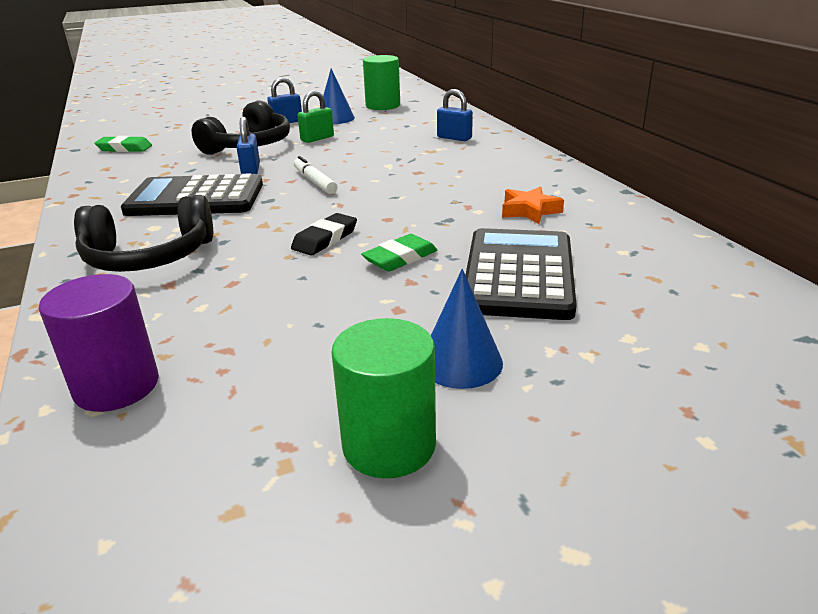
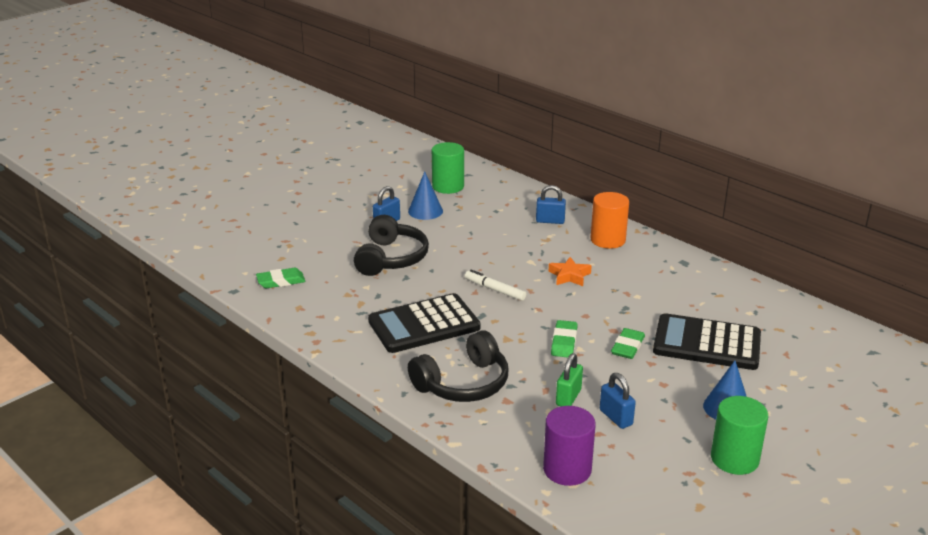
camera: 25 degrees left, 0 degrees up
(251, 170) = (429, 287): blue padlock -> blue padlock (616, 417)
(317, 138) = (439, 240): green padlock -> green padlock (568, 397)
(325, 239) = (564, 342): black eraser -> green eraser
(502, 159) = (608, 240): none -> orange cylinder
(518, 274) = (707, 343): black calculator -> black calculator turned 60 degrees counterclockwise
(529, 211) = (670, 289): orange star -> orange star (569, 276)

